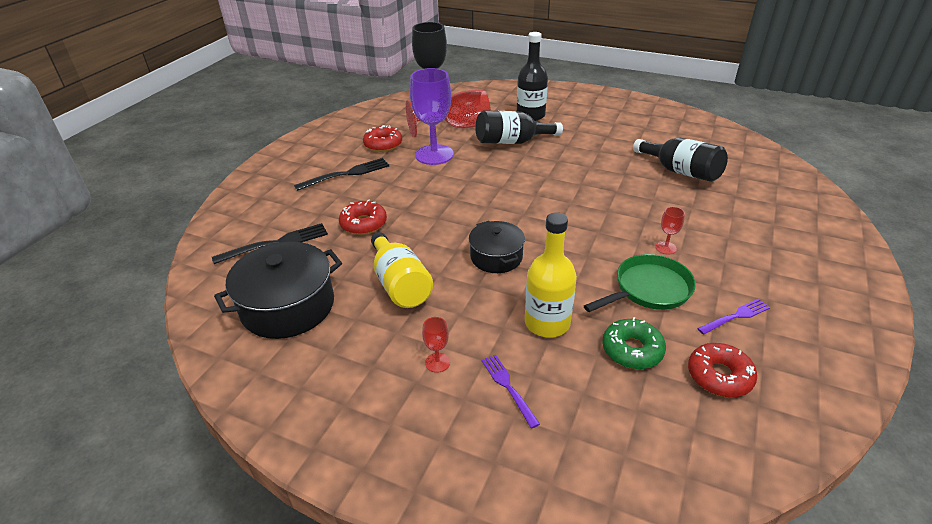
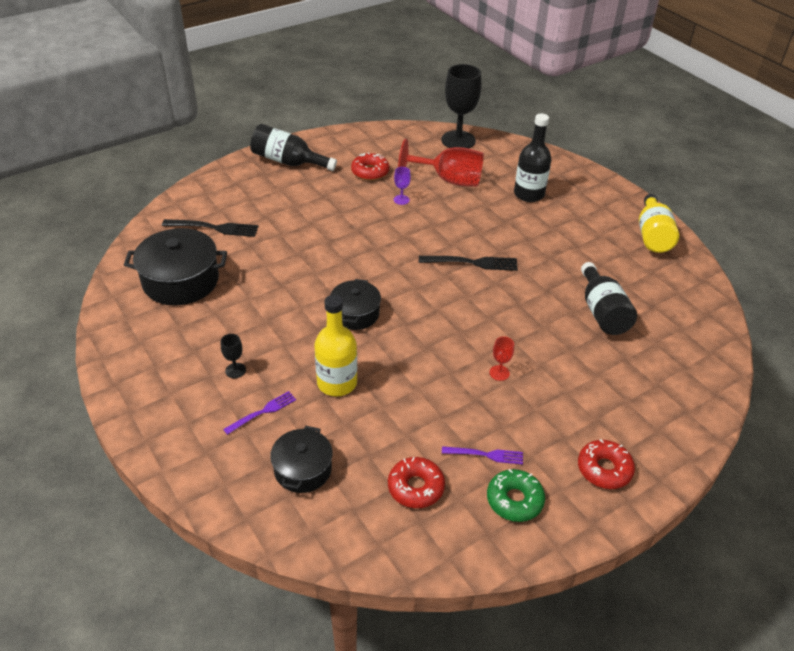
camera: 30 degrees right, 5 degrees up
(346, 174) = (315, 189): black fork -> black fork (472, 263)
(363, 224) = (287, 239): red donut -> red donut (604, 469)
(399, 284) = (266, 301): yellow bottle -> yellow bottle (652, 236)
(434, 155) = (401, 200): purple goblet -> purple goblet, size x0.43
(437, 362) = (235, 370): red goblet -> black goblet
(508, 387) = (262, 412): purple fork -> purple fork turned 45 degrees clockwise
(512, 142) = (481, 216): black bottle -> black bottle (288, 162)
(608, 420) = (303, 469): none -> black pot
(632, 350) = (374, 434): green donut -> green donut (514, 500)
(649, 289) = (442, 398): green pan -> none

